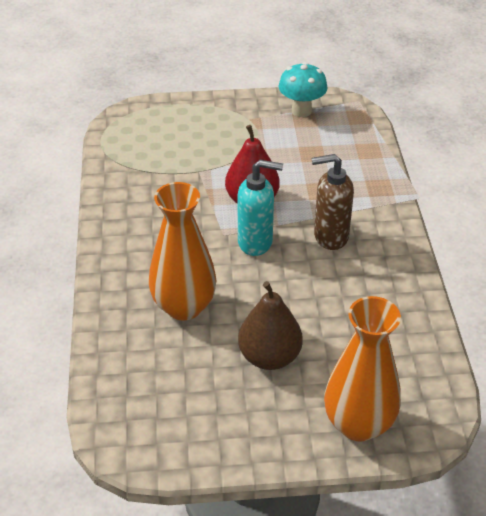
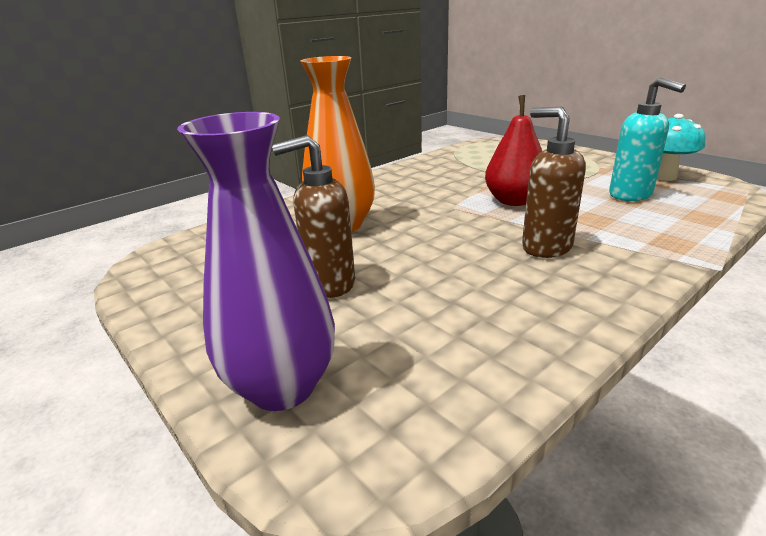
camera: 55 degrees right, 15 degrees down
(256, 242) = (468, 221): turquoise soap dispenser -> turquoise soap dispenser (631, 195)
(269, 357) = (329, 284): brown pear -> brown soap dispenser
(358, 424) = (282, 386): orange vase -> purple vase

